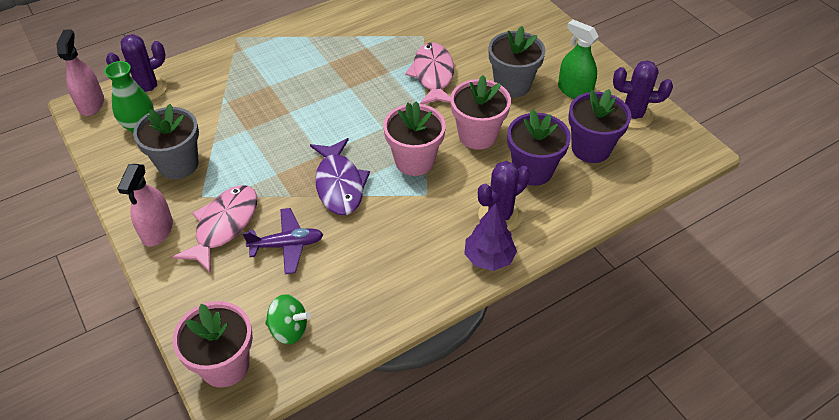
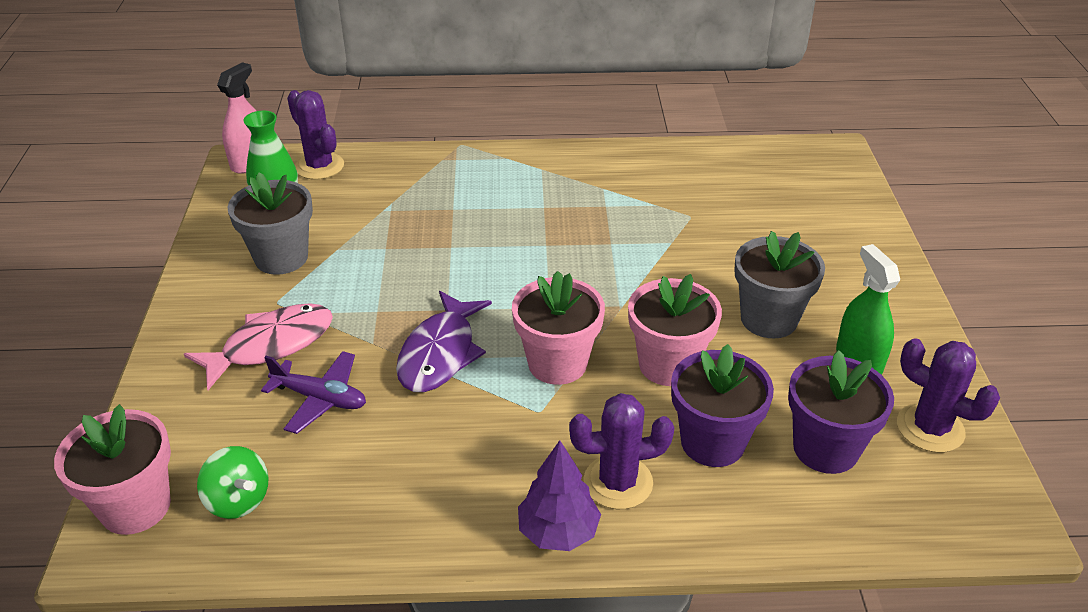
camera: 30 degrees right, 10 degrees down
(148, 88) = (319, 166): purple cactus -> purple cactus turned 60 degrees clockwise
(157, 230) = (199, 320): pink spray bottle -> none
(433, 75) = (666, 268): pink fish -> none

